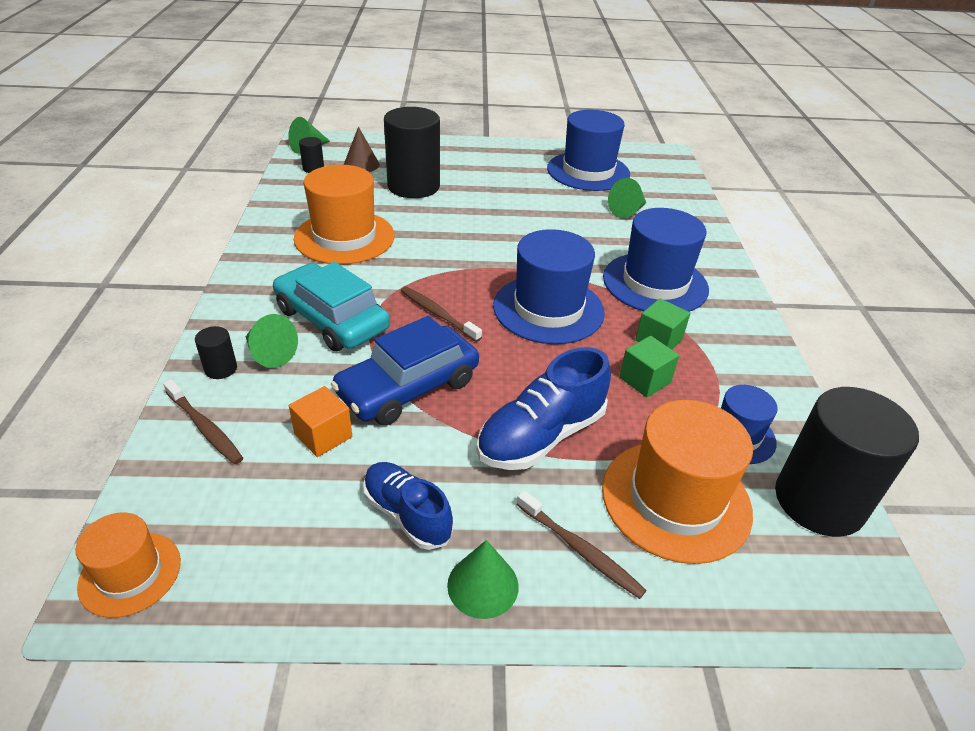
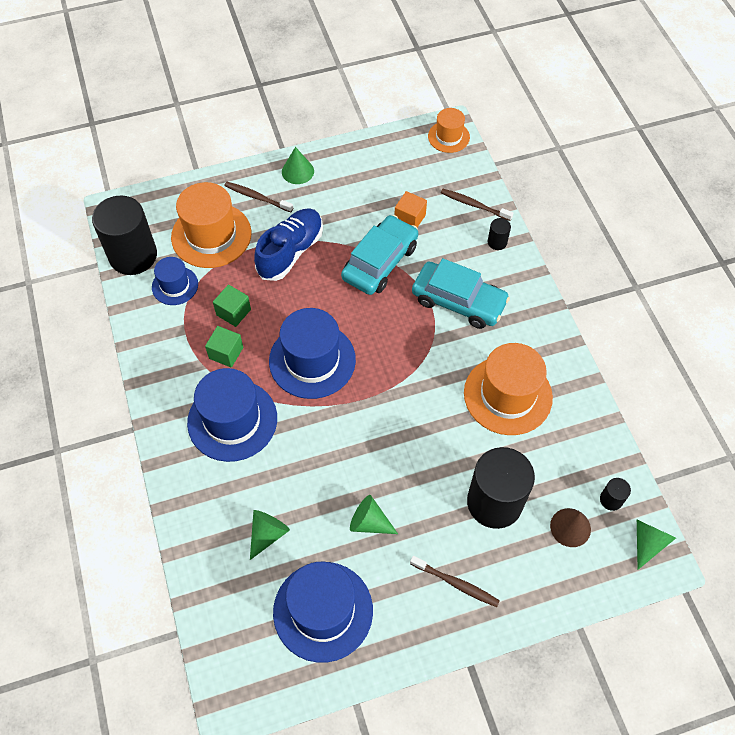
camera: 165 degrees right, 20 degrees up
(270, 354) = (477, 261): green cone -> green cone (369, 522)
(407, 514) = (345, 191): blue shoe -> none
(408, 387) = (380, 262): blue car -> turquoise car
(437, 314) = (390, 329): brown toothbrush -> brown toothbrush (456, 584)

